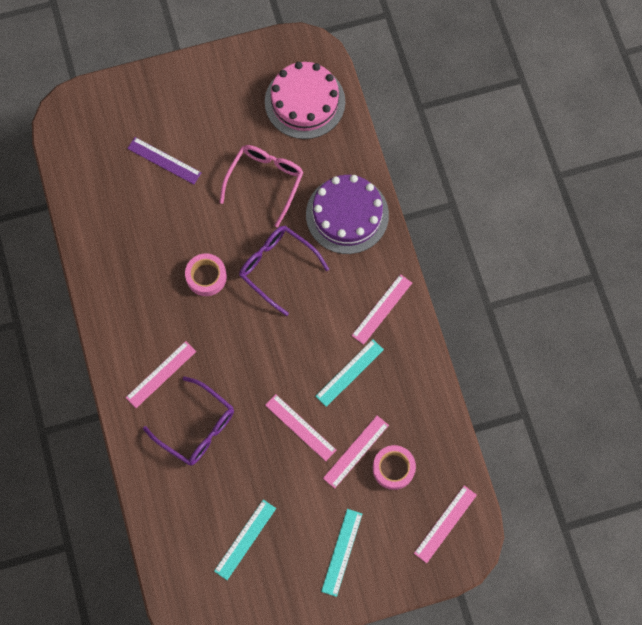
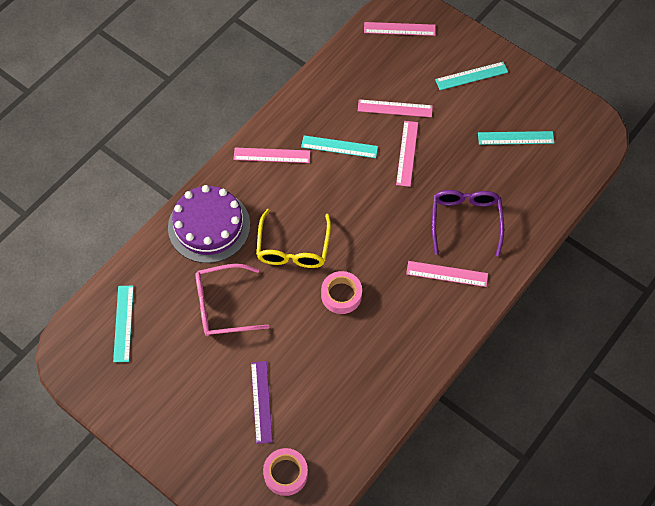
camera: 125 degrees left, 10 degrees down
(277, 267) = (293, 248): purple glasses -> yellow glasses
(305, 102) = (123, 323): pink cake -> turquoise ruler
(393, 468) = (387, 79): pink tape -> pink tape (285, 473)

